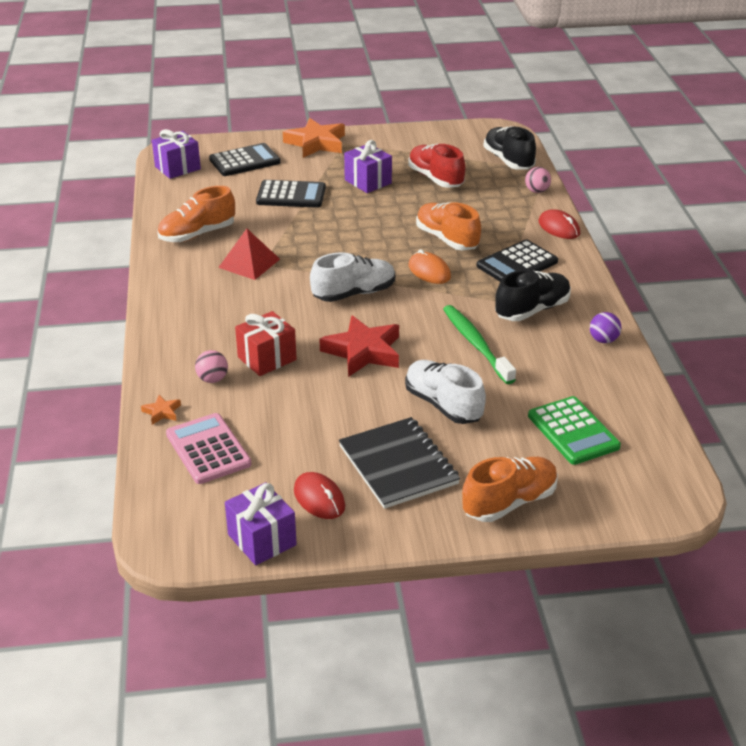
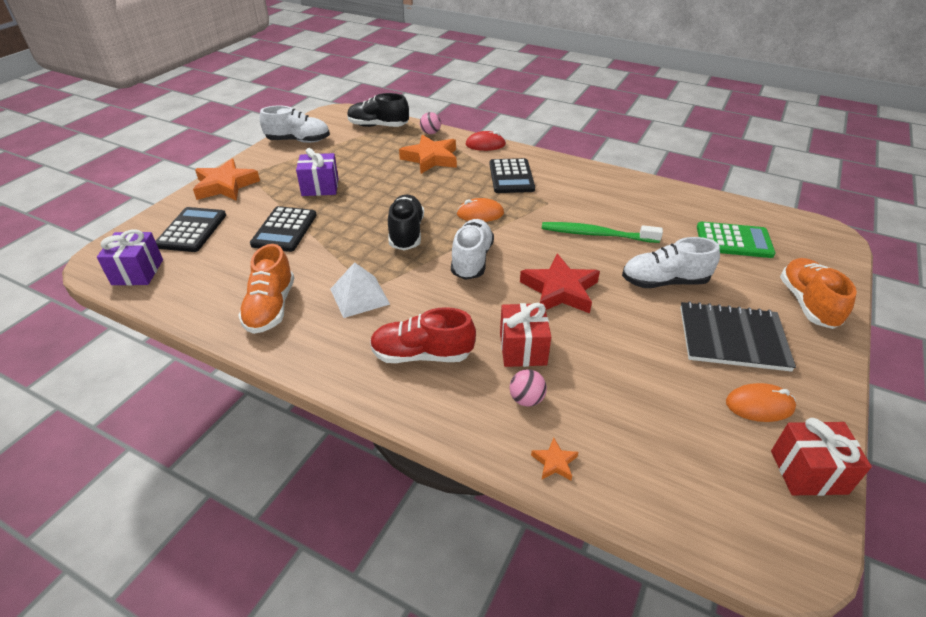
camera: 55 degrees left, 5 degrees up
(208, 449) = (642, 452): pink calculator -> none
(249, 263) = (359, 296): red pyramid -> white pyramid
(262, 540) = (808, 472): purple gift -> red gift
(291, 195) = (284, 230): black calculator -> black calculator turned 150 degrees clockwise
(319, 499) = (759, 405): red mouse -> orange mouse
(425, 138) = (298, 141): none -> white shoe
(435, 178) = (359, 160): red shoe -> red shoe (422, 354)
(447, 239) = (446, 189): orange shoe -> none
(488, 210) = (430, 158): none -> orange star
(532, 310) = (574, 195): black shoe -> black shoe (406, 233)
(603, 340) = (635, 185): purple ball -> none

